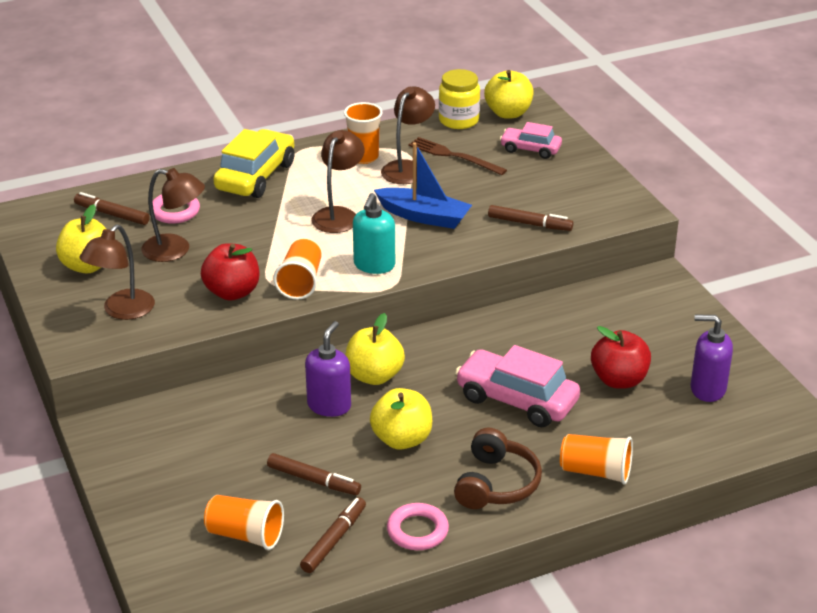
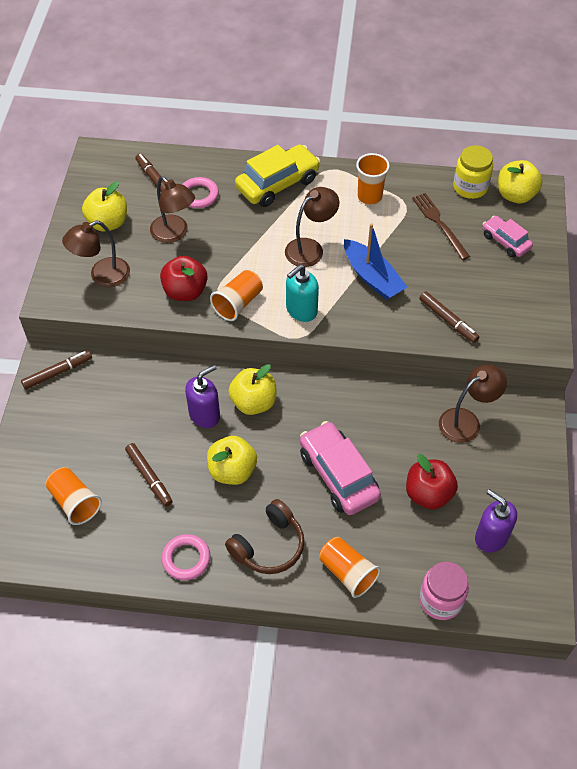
camera: 30 degrees right, 20 degrees up
(334, 540) = (127, 537): brown marker -> brown marker (57, 372)
(407, 168) = (395, 222): brown lamp -> brown lamp (466, 421)
(705, 455) = (440, 600): none -> pink jar

